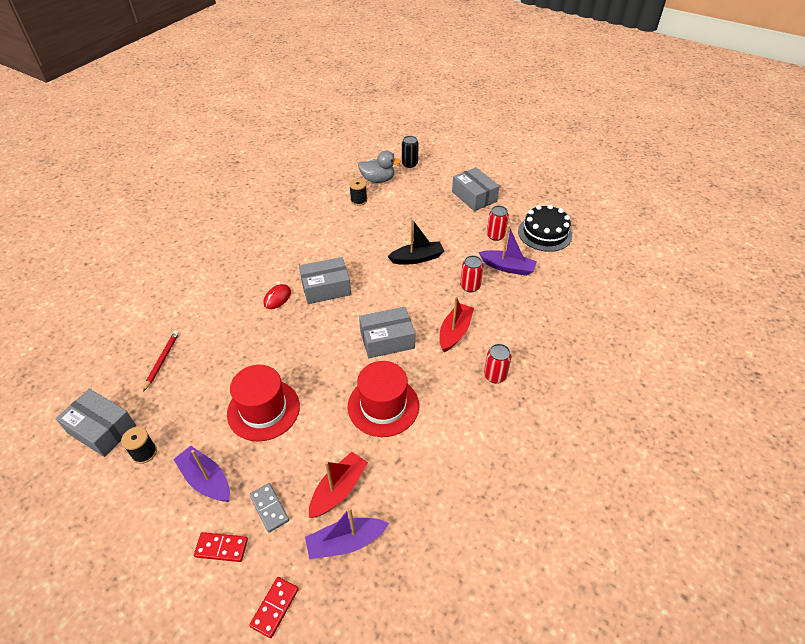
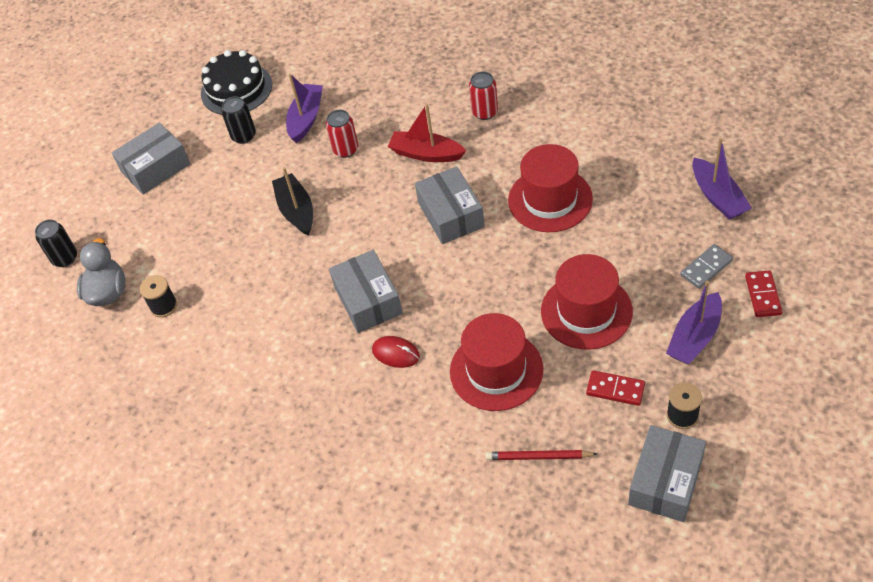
camera: 90 degrees left, 5 degrees up
(239, 348) = (496, 370): none -> red hat
(274, 607) = (799, 234): red domino -> red domino (615, 389)
(338, 489) = (665, 215): red boat -> none
(495, 236) = (243, 136): red can -> black can

